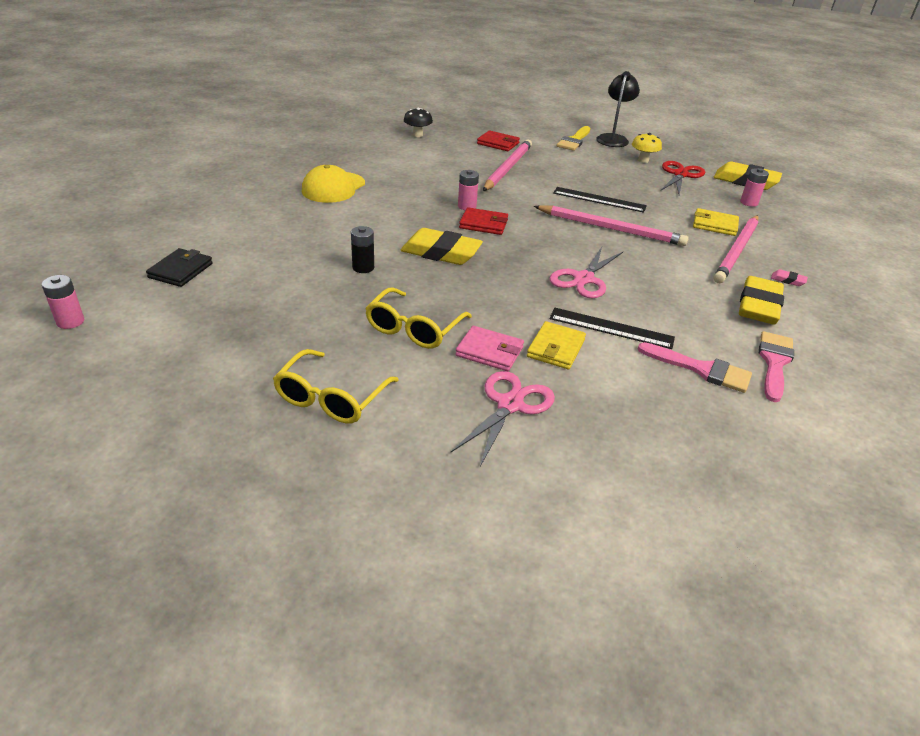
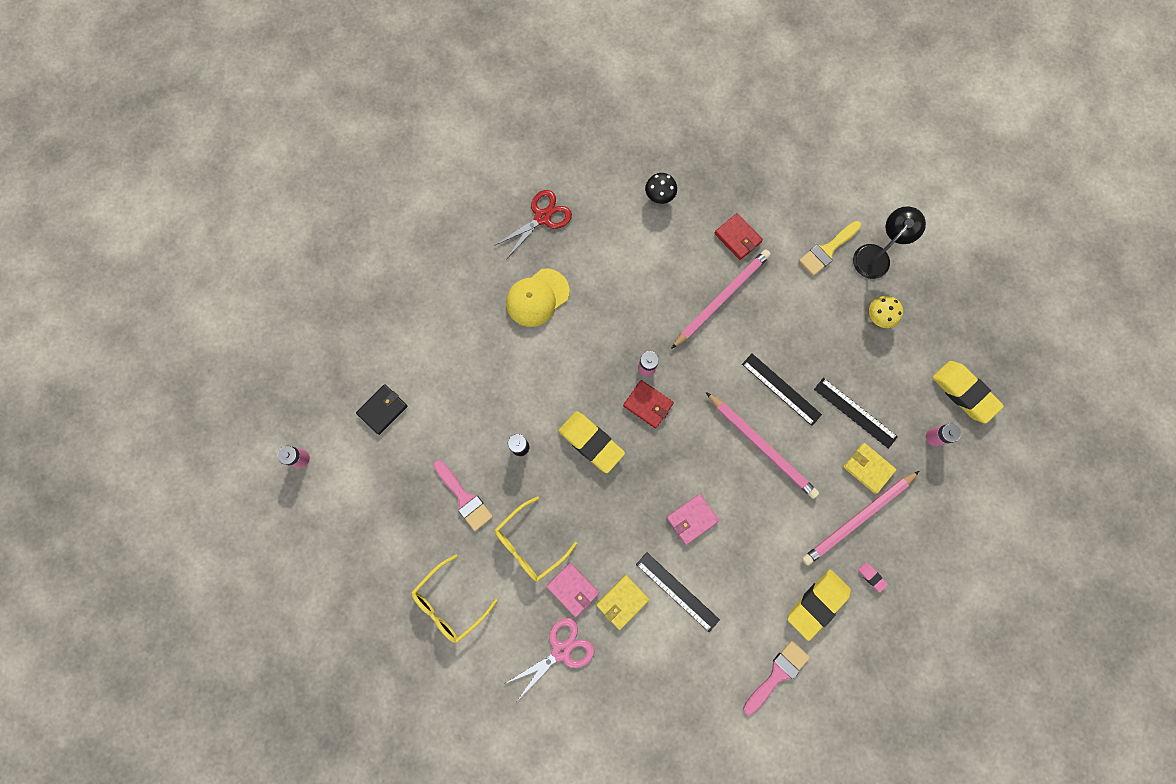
camera: 25 degrees right, 40 degrees up
(583, 279) = (692, 519): pink scissors -> pink wallet
(673, 201) = (855, 413): none -> black ruler
(680, 175) = (899, 360): red scissors -> red scissors (542, 217)
(701, 369) = (716, 662): pink brush -> pink brush (464, 498)

